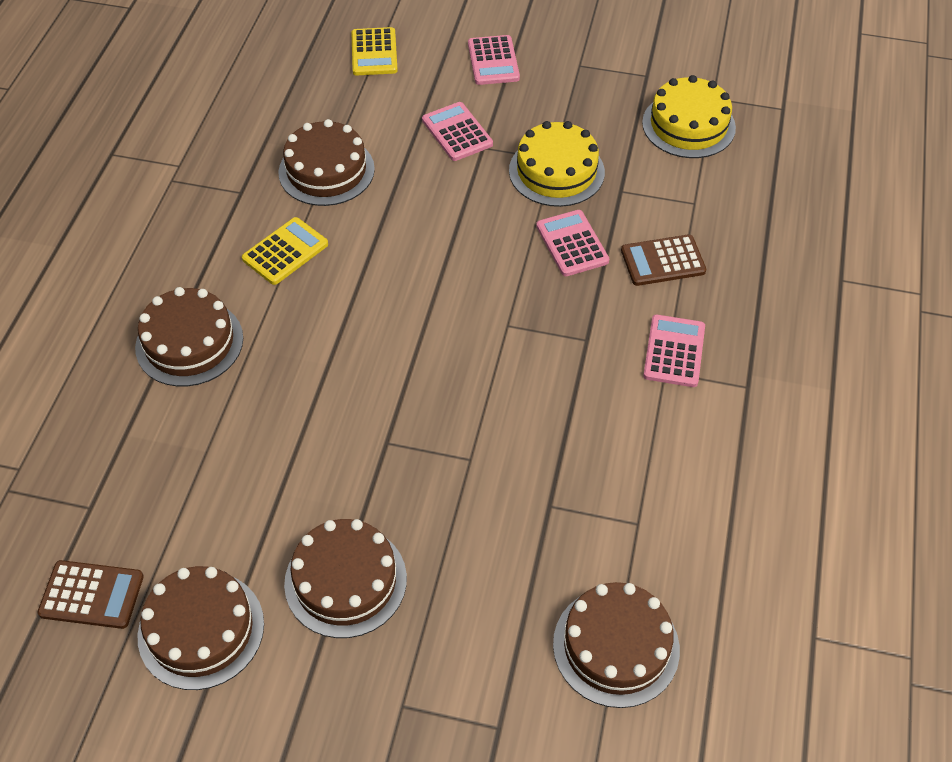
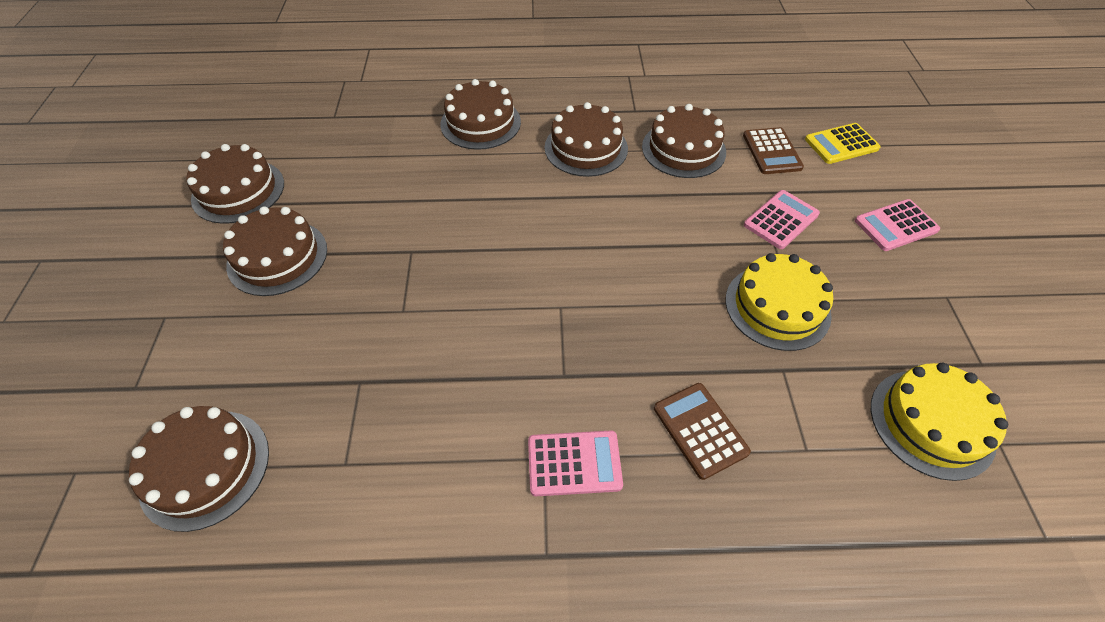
camera: 75 degrees right, 0 degrees up
(92, 595) = (267, 135): brown calculator -> brown calculator (772, 151)
(285, 251) = (586, 148): yellow calculator -> brown cake
(572, 244) = (685, 339): pink calculator -> none

